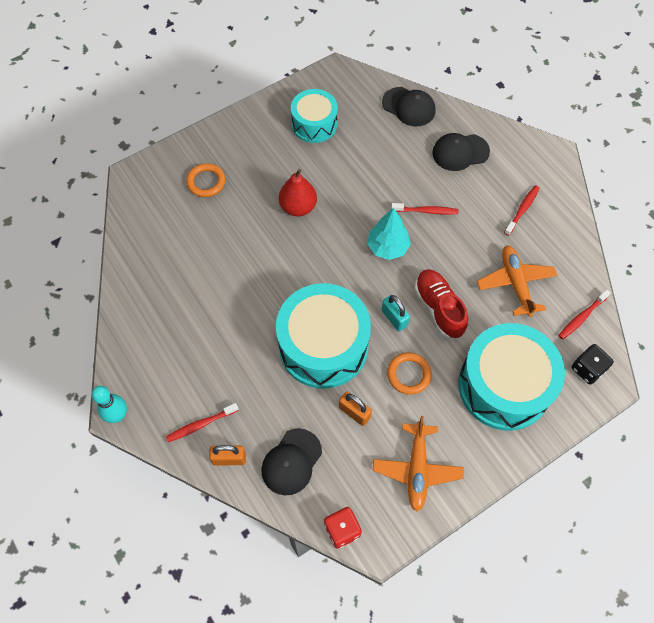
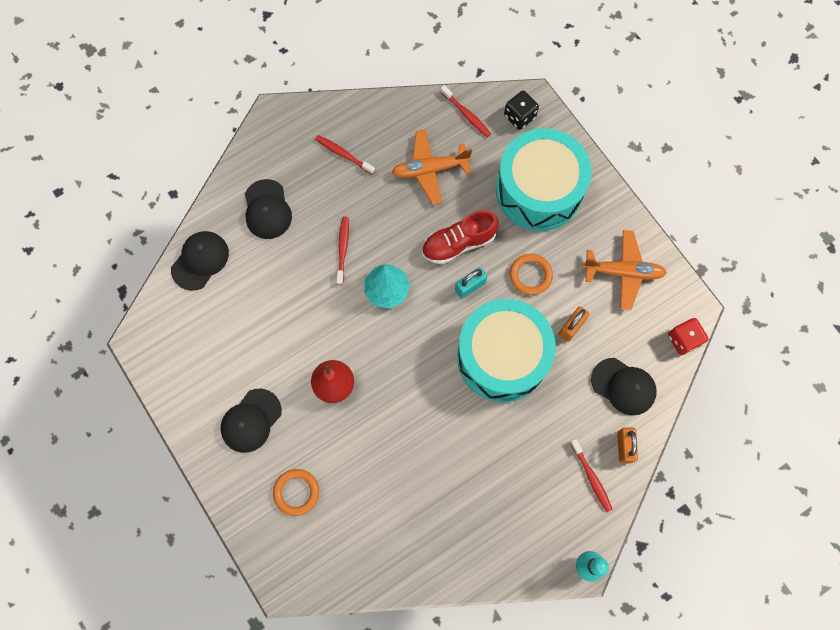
camera: 90 degrees left, 10 degrees up
(268, 148) = (251, 420): none -> black cap
(314, 124) = (218, 368): turquoise drum -> none

